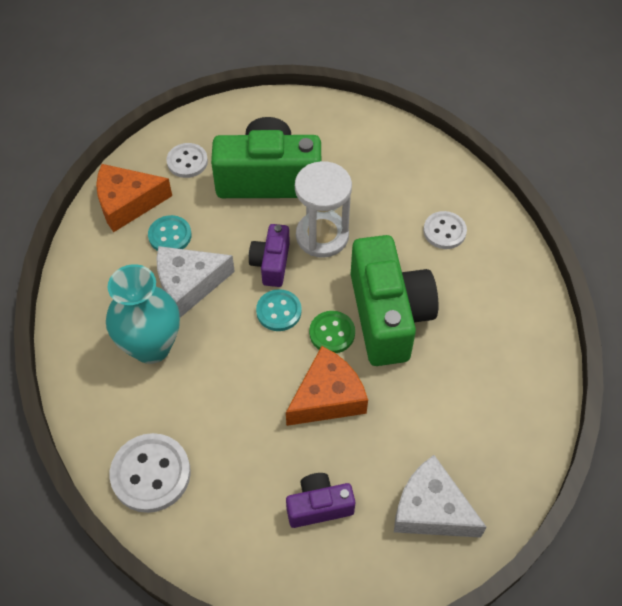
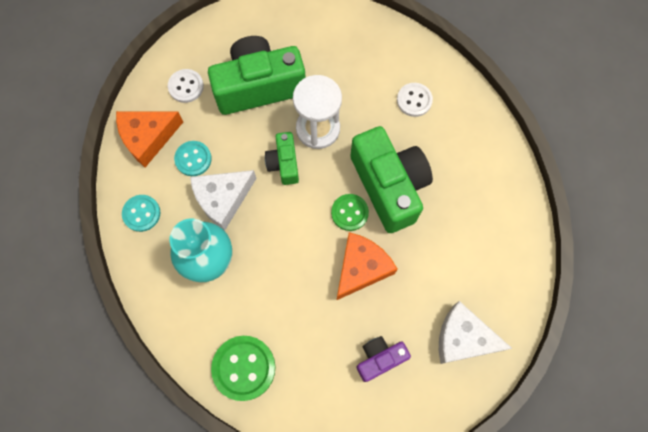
camera: 15 degrees left, 15 degrees up
(151, 474) = (244, 368): white button -> green button
(271, 263) = (284, 163): purple camera -> green camera
(279, 311) = (302, 204): turquoise button -> turquoise button (141, 213)

